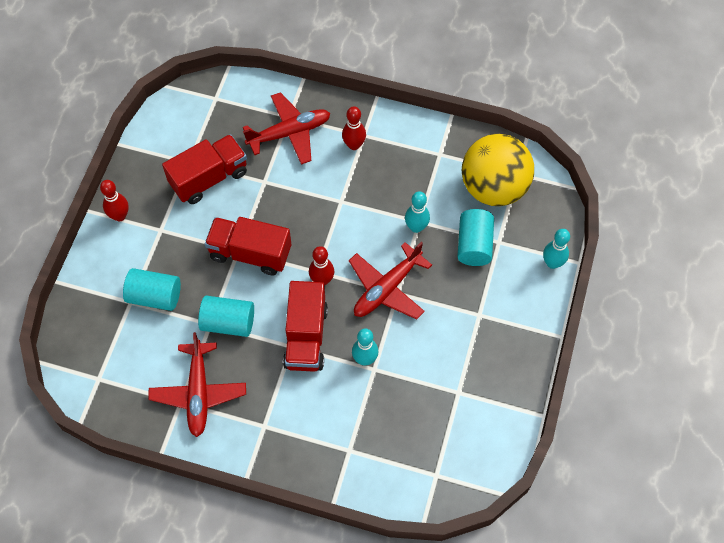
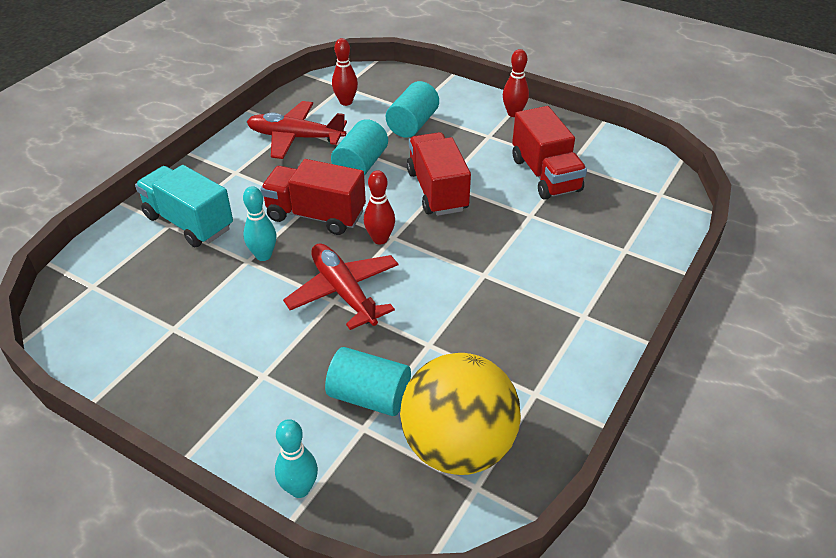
camera: 105 degrees right, 20 degrees down
(250, 253) = (437, 191): red truck -> red truck turned 45 degrees counterclockwise
(290, 133) = (598, 246): red plane -> none
(342, 435) = (189, 222): none -> turquoise truck
(354, 145) = (569, 302): red bowling pin -> red bowling pin (346, 102)
(416, 227) = (421, 339): turquoise bowling pin -> none

